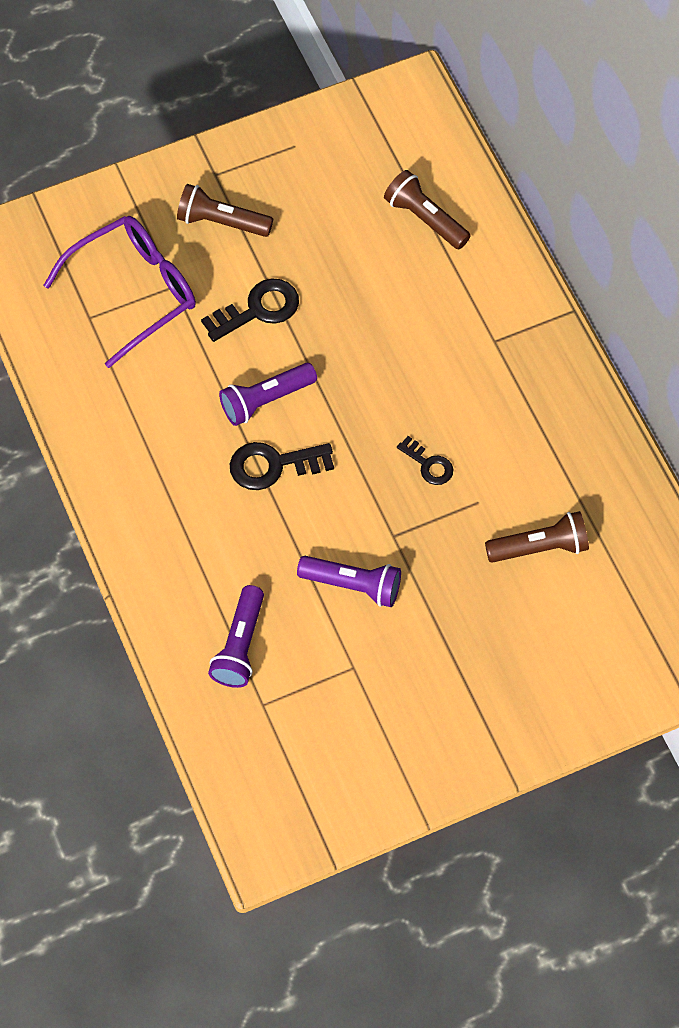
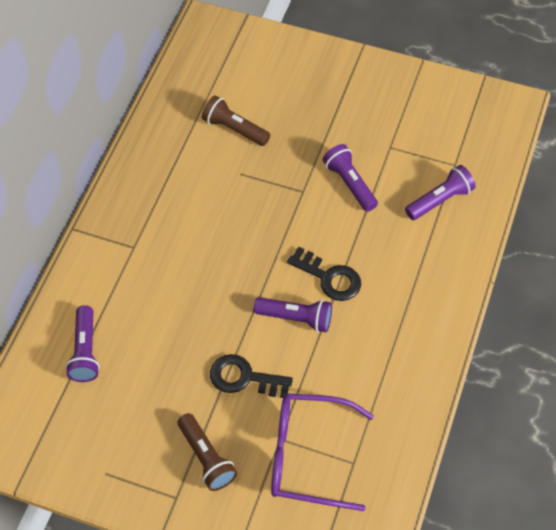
camera: 135 degrees left, 5 degrees down
(425, 219) = (86, 351): brown flashlight -> purple flashlight
(428, 464) = (244, 211): black key -> none

